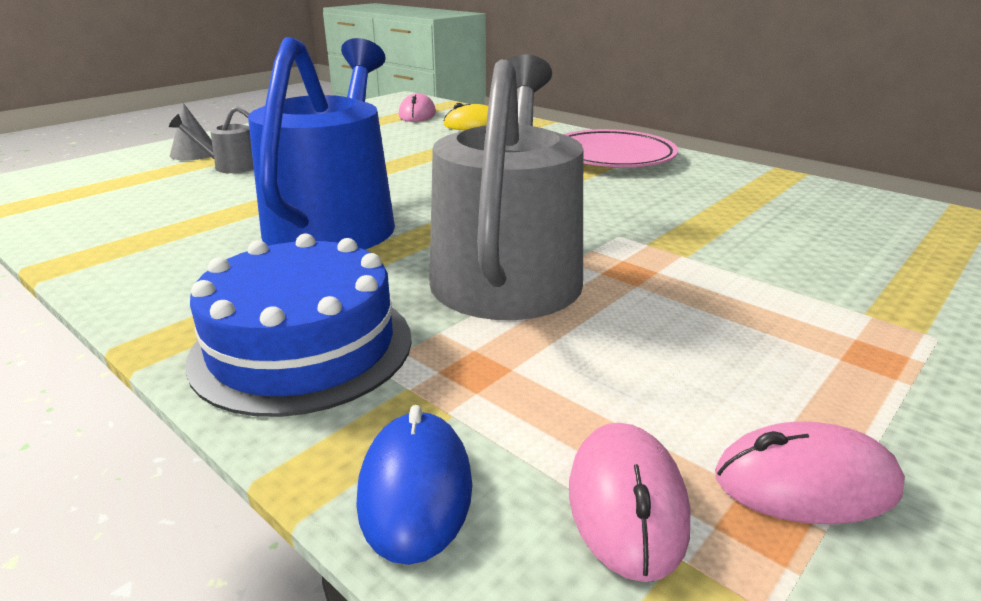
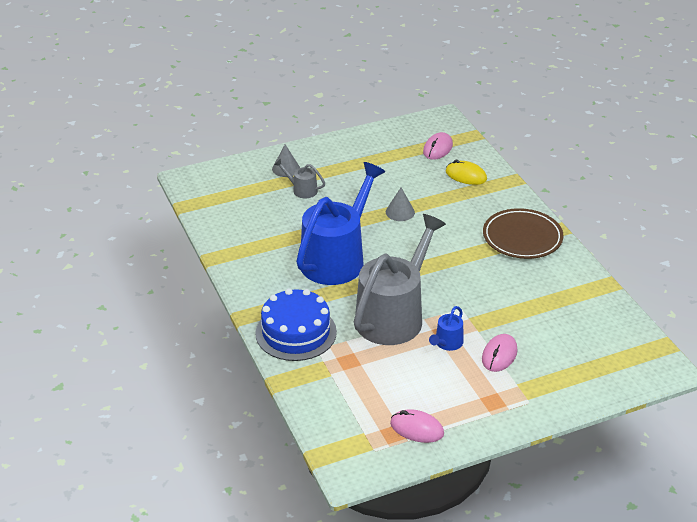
camera: 25 degrees right, 10 degrees up
(410, 162) = (400, 212): none -> grey cone
(415, 490) = (308, 394): blue mouse -> none
(612, 156) = (522, 238): pink plate -> brown plate
(626, 503) = (361, 417): pink mouse -> pink mouse (499, 355)
(654, 285) = (447, 343): none -> blue watering can

